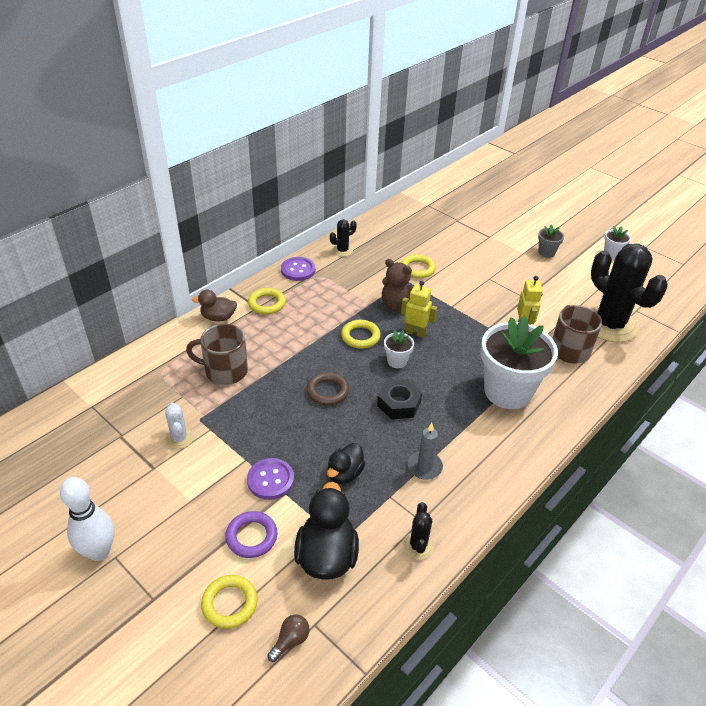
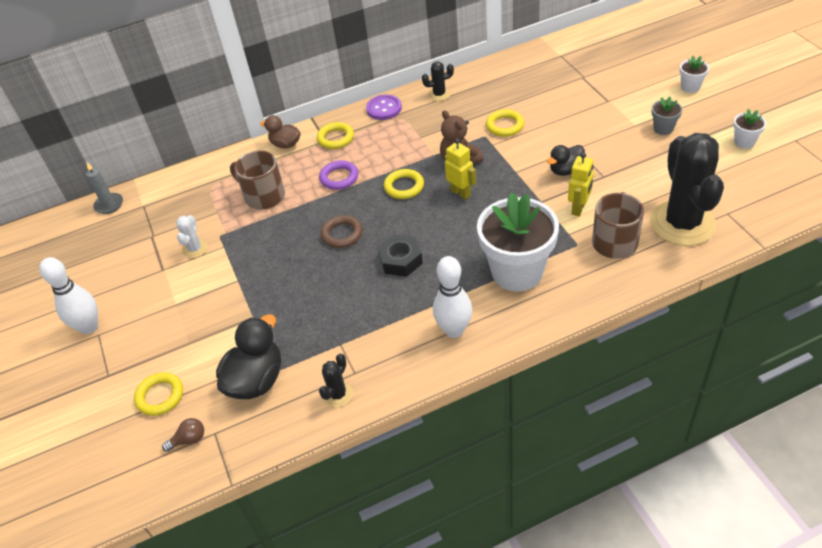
camera: 30 degrees right, 5 degrees up
(251, 537) = (206, 347): purple ring -> purple ring (339, 178)
(270, 480) = (247, 303): purple button -> none
(345, 474) = (313, 313): black duck -> black duck (566, 170)
(397, 361) = (424, 218): white flower pot -> white flower pot (690, 87)
(424, 467) = (388, 325): grey candle -> grey candle (109, 205)
(487, 456) = (454, 330): none -> white bowling pin

